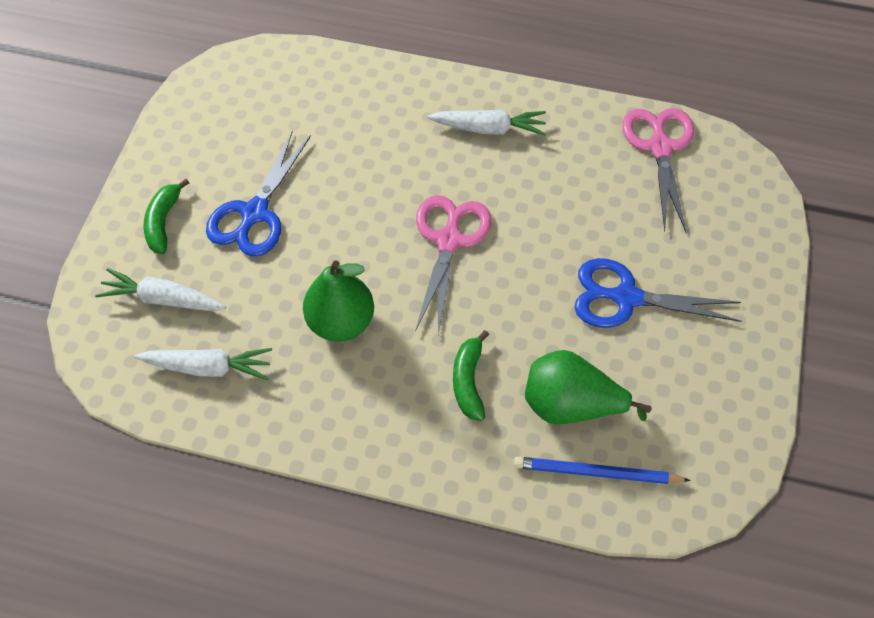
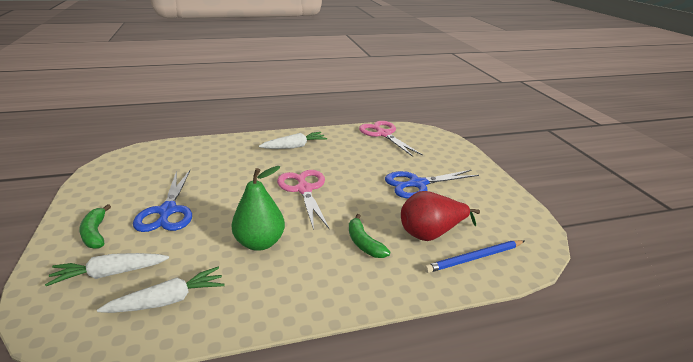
camera: 30 degrees left, 30 degrees down
(570, 404) = (431, 233): green pear -> red pear

